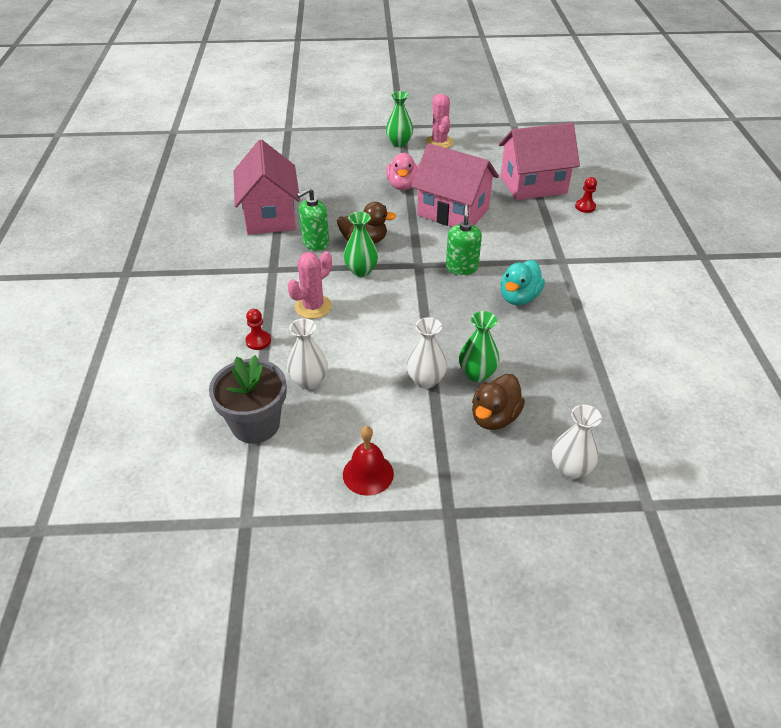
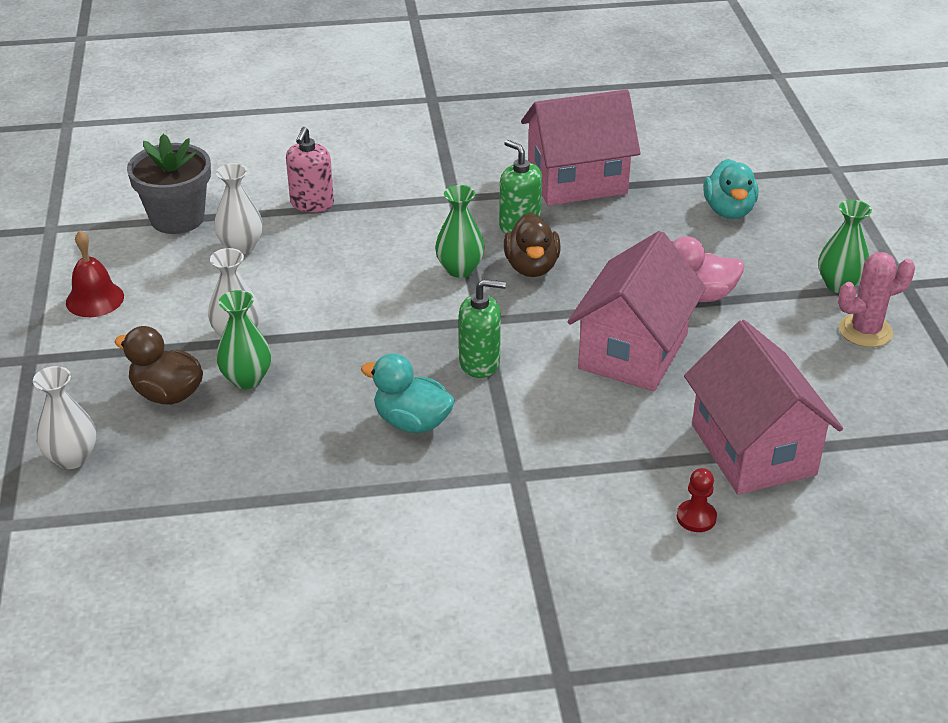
camera: 85 degrees right, 5 degrees down
(258, 341) = (312, 204): red pawn -> pink soap dispenser
(313, 307) = (378, 236): pink cactus -> none
(320, 166) = (728, 210): none -> turquoise duck

